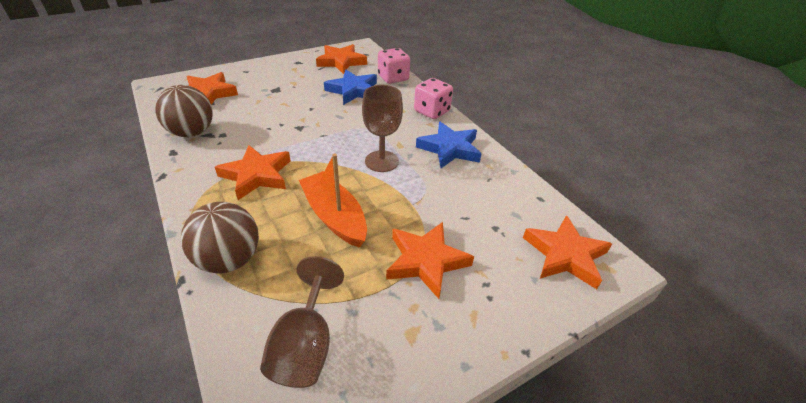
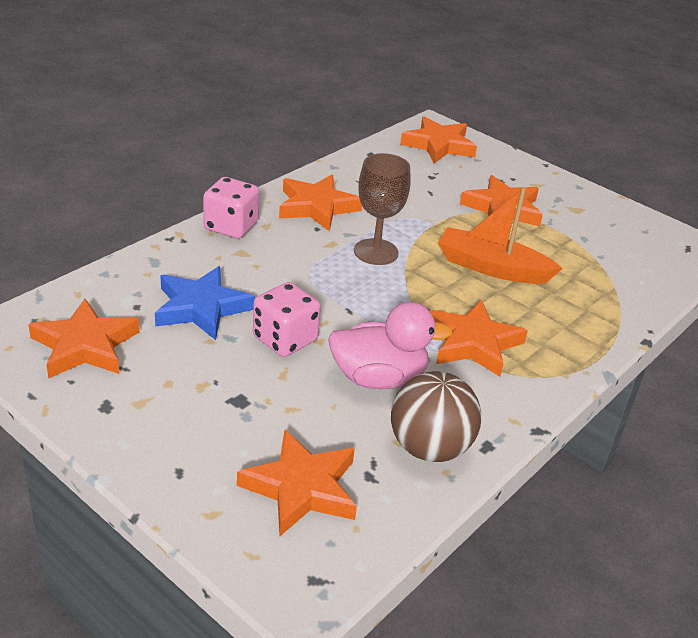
camera: 110 degrees left, 5 degrees down
(229, 260) = (600, 319): brown ball -> none
(256, 130) = (378, 378): none -> pink duck
(305, 345) = (631, 253): brown goblet -> none
(334, 216) = (492, 268): orange boat -> orange boat turned 75 degrees clockwise
(393, 78) = (134, 273): pink dice -> pink dice (285, 339)
(449, 149) = (317, 207): blue star -> orange star

